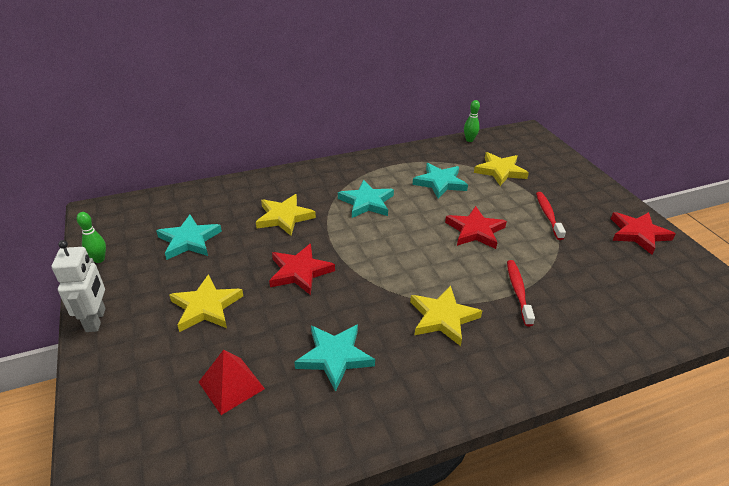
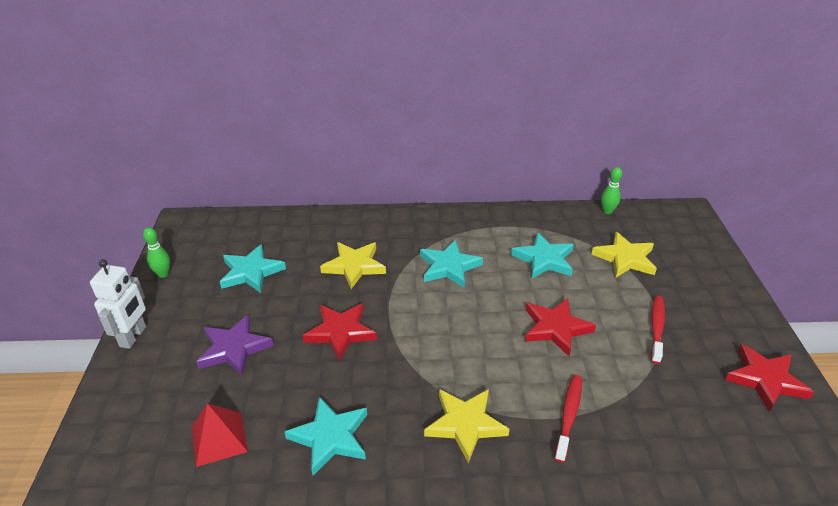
camera: 20 degrees right, 0 degrees up
(206, 307) = (234, 348): yellow star -> purple star

